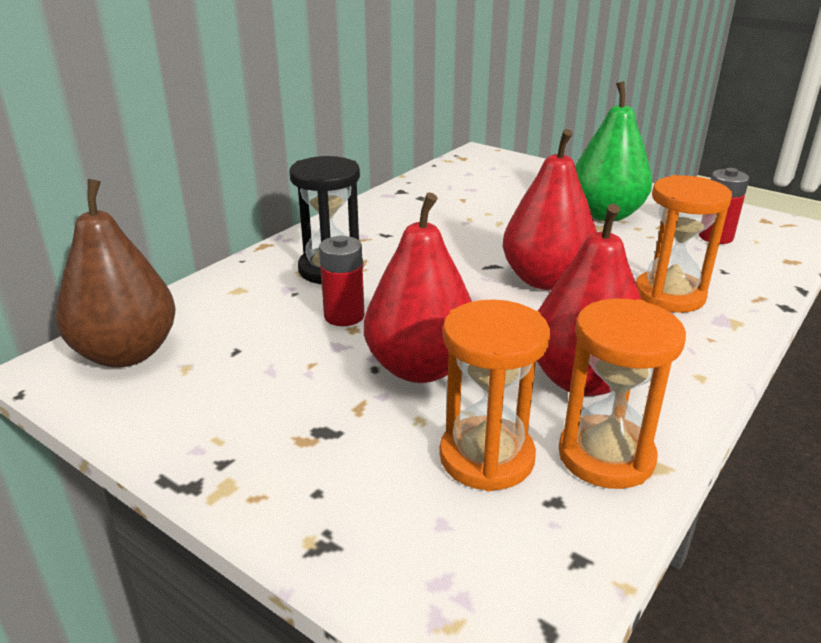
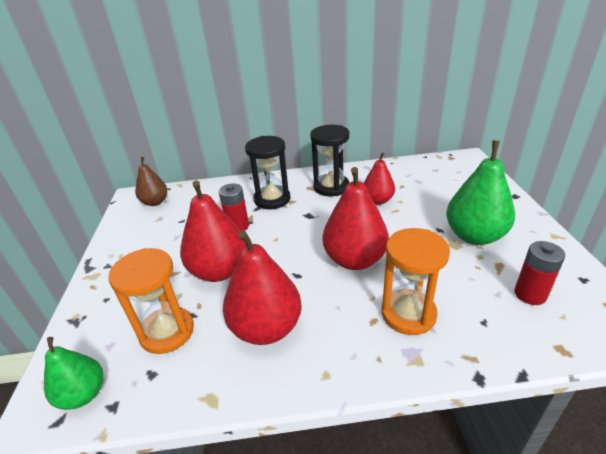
camera: 50 degrees right, 5 degrees up
(127, 353) = (155, 202): brown pear -> brown pear, size x0.61
(384, 228) = (331, 187): none -> black hourglass
(464, 221) = (378, 200): none -> red pear
(521, 584) = (83, 394): none -> green pear
(606, 456) = (203, 373): orange hourglass -> none

